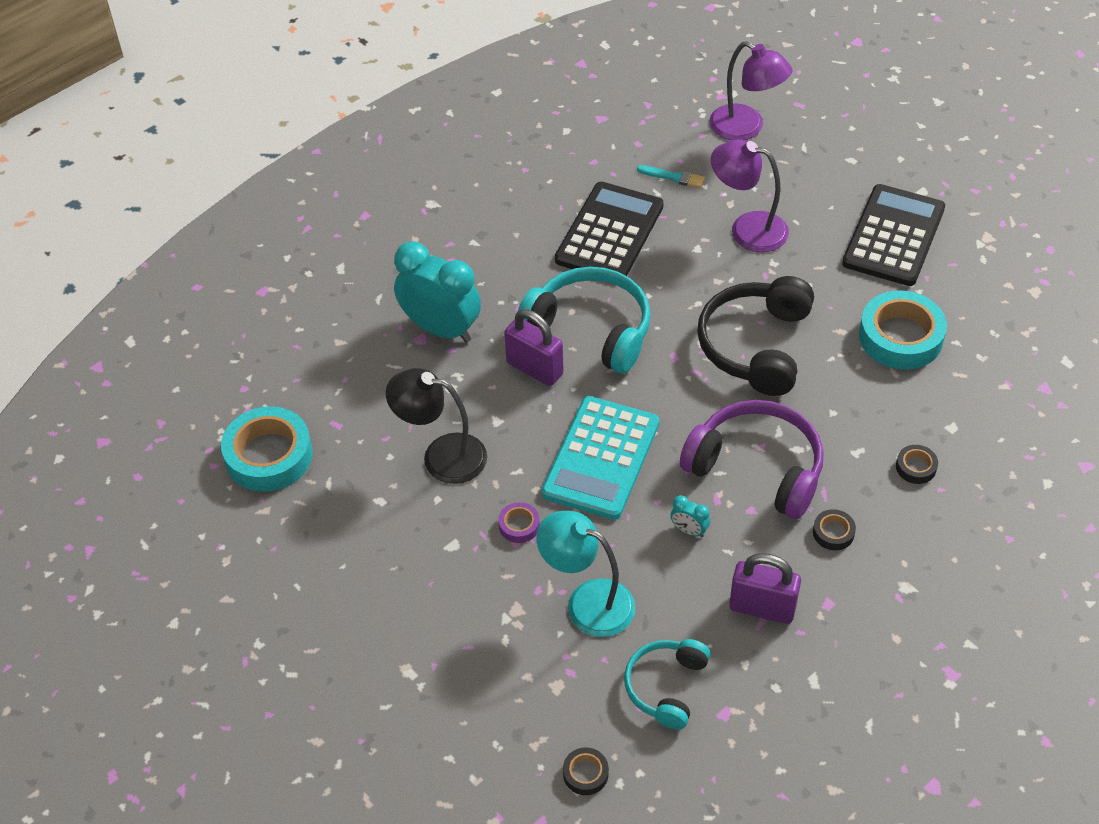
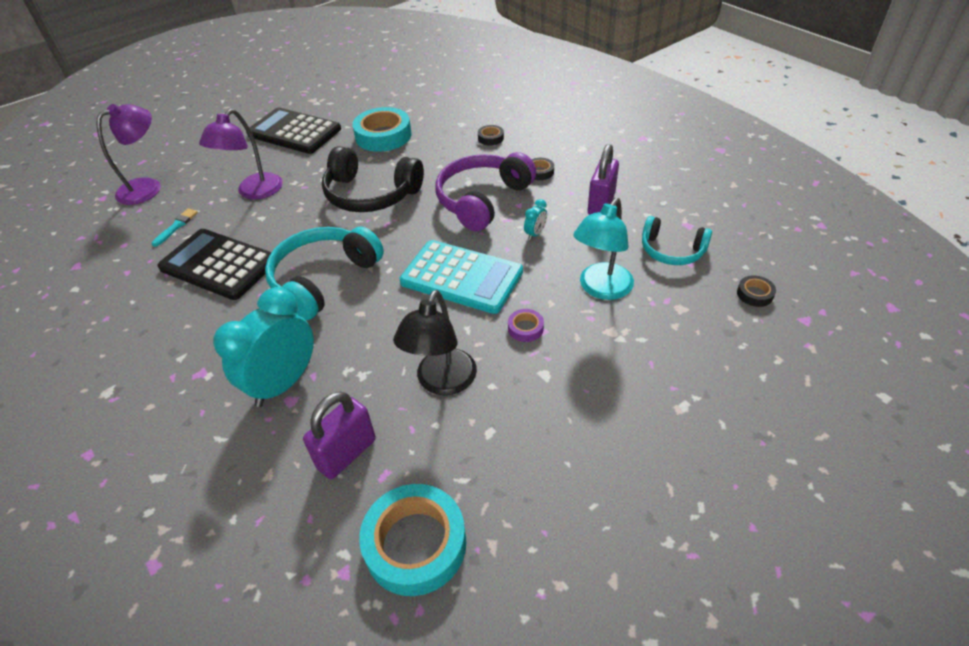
camera: 85 degrees left, 5 degrees down
(534, 369) = (355, 315): purple padlock -> purple padlock (346, 453)

